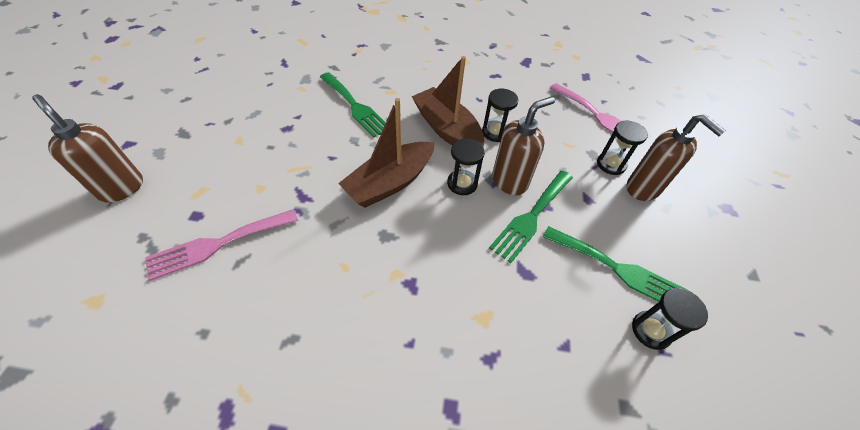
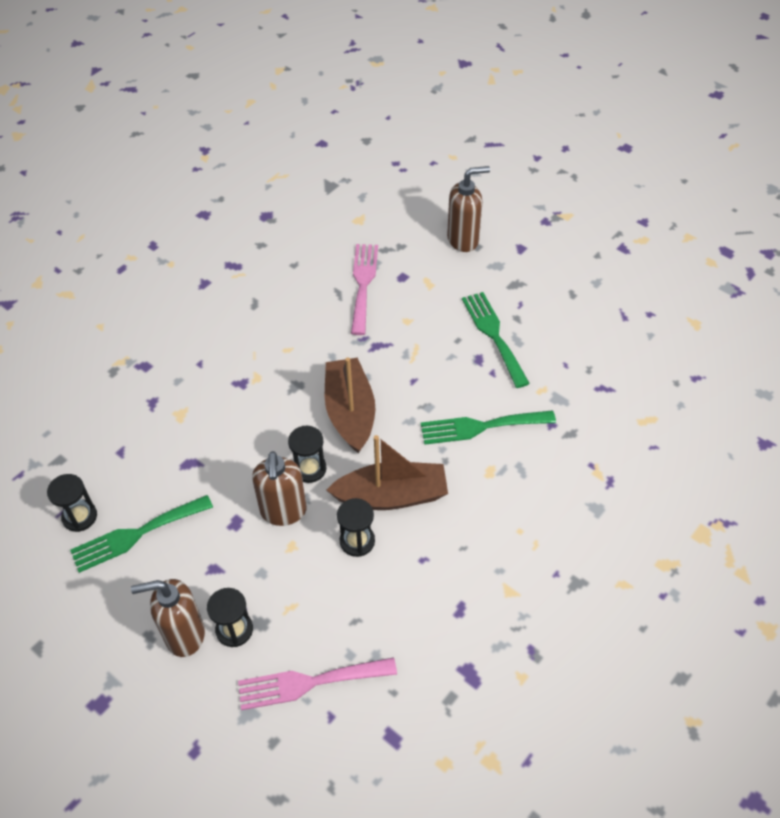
camera: 125 degrees right, 0 degrees up
(531, 217) = (233, 503): green fork -> green fork (493, 335)

